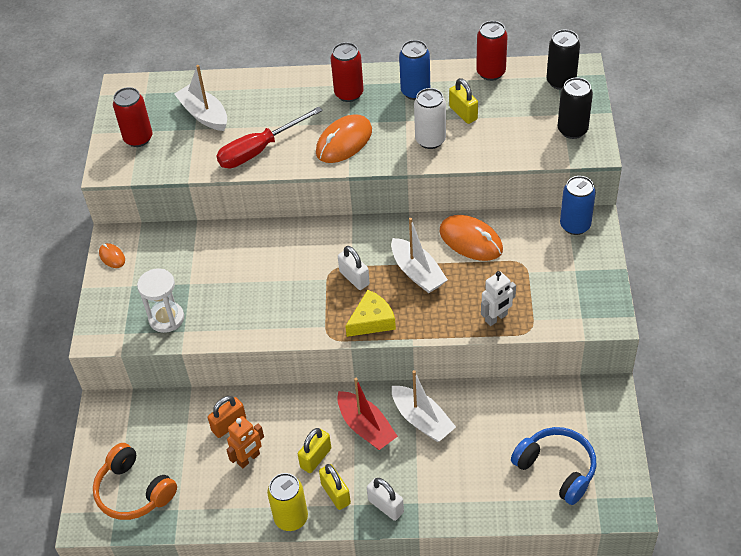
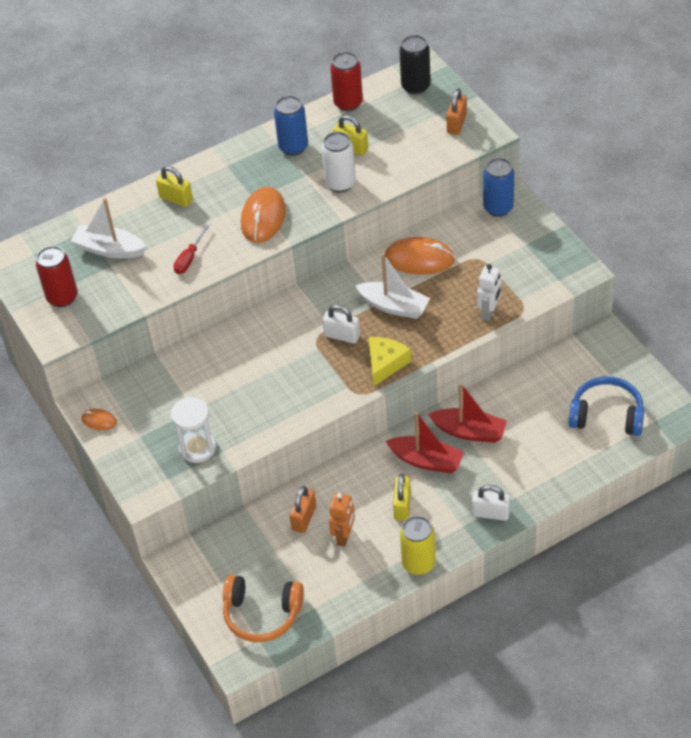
camera: 30 degrees left, 0 degrees up
(259, 150) = (190, 258): red screwdriver -> red screwdriver, size x0.56
(335, 494) = (441, 525): yellow padlock -> yellow padlock (176, 199)
(349, 94) = (233, 174): red can -> none
(422, 420) = (469, 432): white boat -> red boat
(572, 130) = (456, 124): black can -> orange padlock

